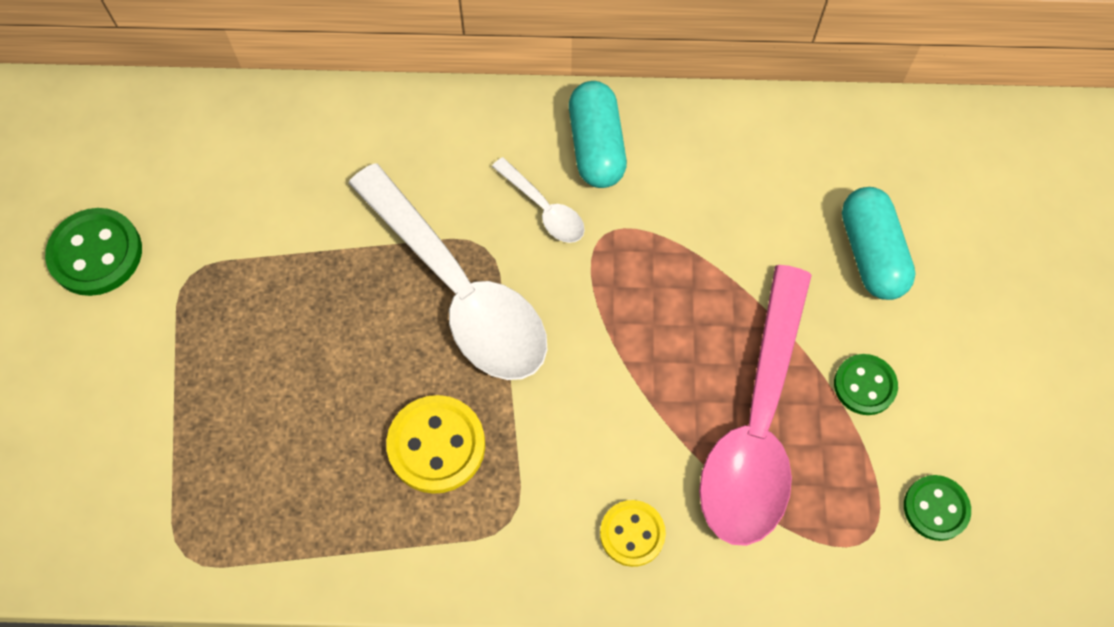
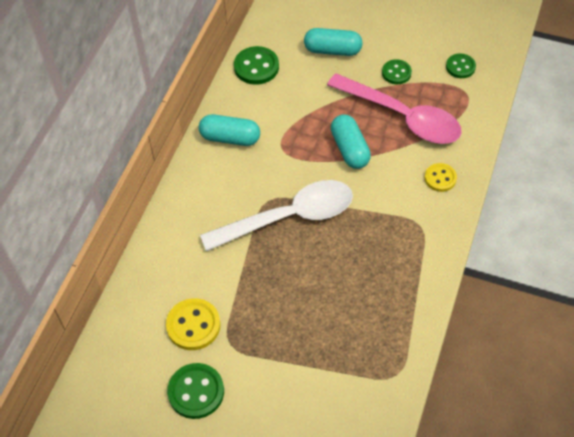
camera: 70 degrees left, 10 degrees down
(436, 445) = (371, 247): yellow button -> yellow button (193, 325)
(544, 209) = (257, 169): white spoon -> none
(643, 349) = (349, 149): none -> turquoise capsule
(773, 137) = (256, 67): none -> green button

